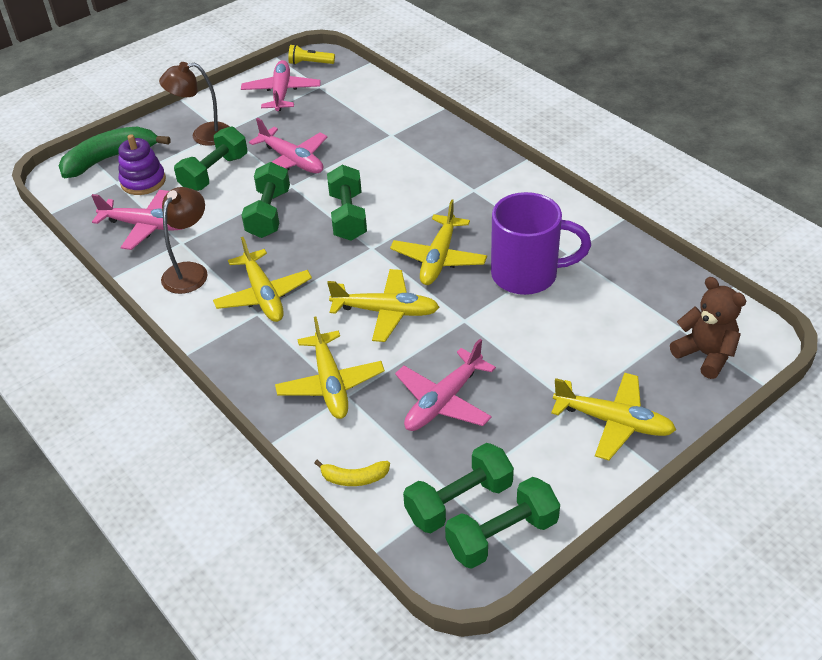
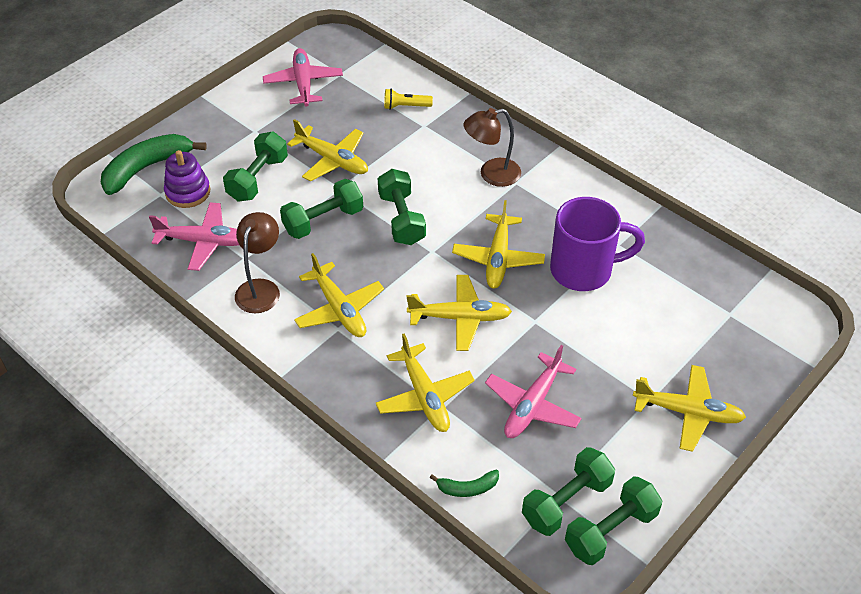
camera: 10 degrees left, 5 degrees up
(203, 135) = (235, 136): brown lamp -> brown lamp (491, 174)
(269, 214) = (323, 221): green dumbbell -> green dumbbell turned 60 degrees clockwise
(292, 161) = (332, 160): pink plane -> yellow plane
(310, 63) = (324, 47): yellow flashlight -> yellow flashlight (405, 106)
(354, 478) = (467, 488): yellow banana -> green banana
(705, 355) = (757, 339): brown teddy bear -> none

